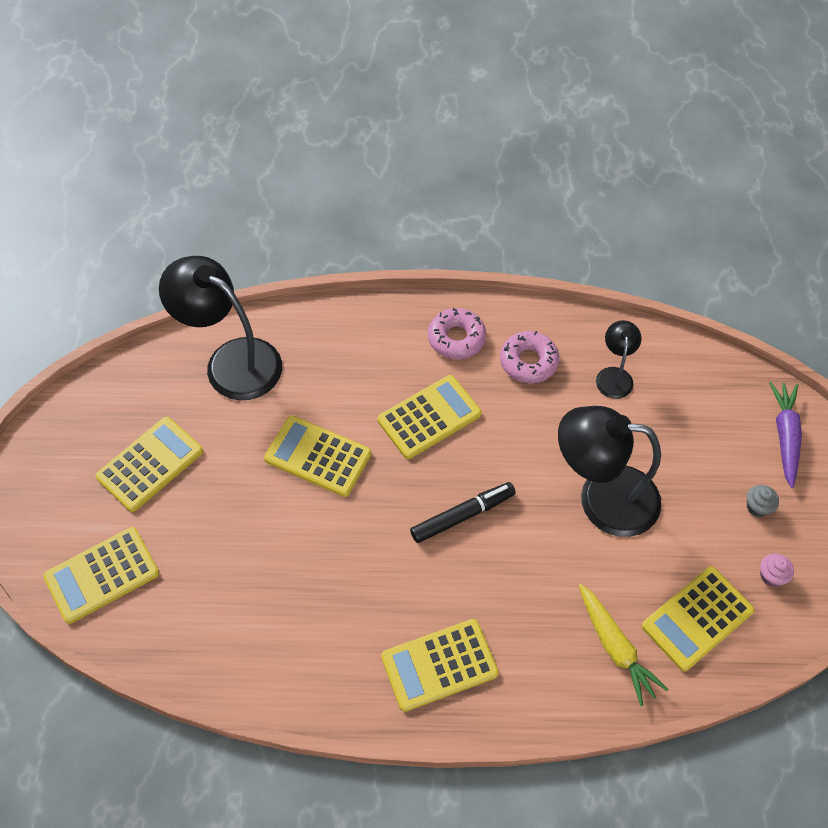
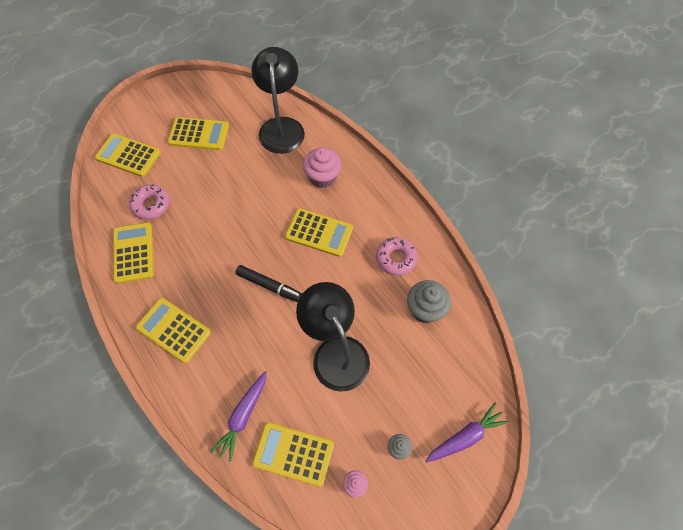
camera: 55 degrees right, 5 degrees up
(318, 456) = (255, 198): yellow calculator -> yellow calculator (134, 253)
(351, 364) = (322, 177): none -> pink cupcake
(456, 338) = (380, 214): pink donut -> pink donut (151, 205)
(614, 375) = (425, 309): black lamp -> grey cupcake
(615, 647) = (243, 416): yellow carrot -> purple carrot

